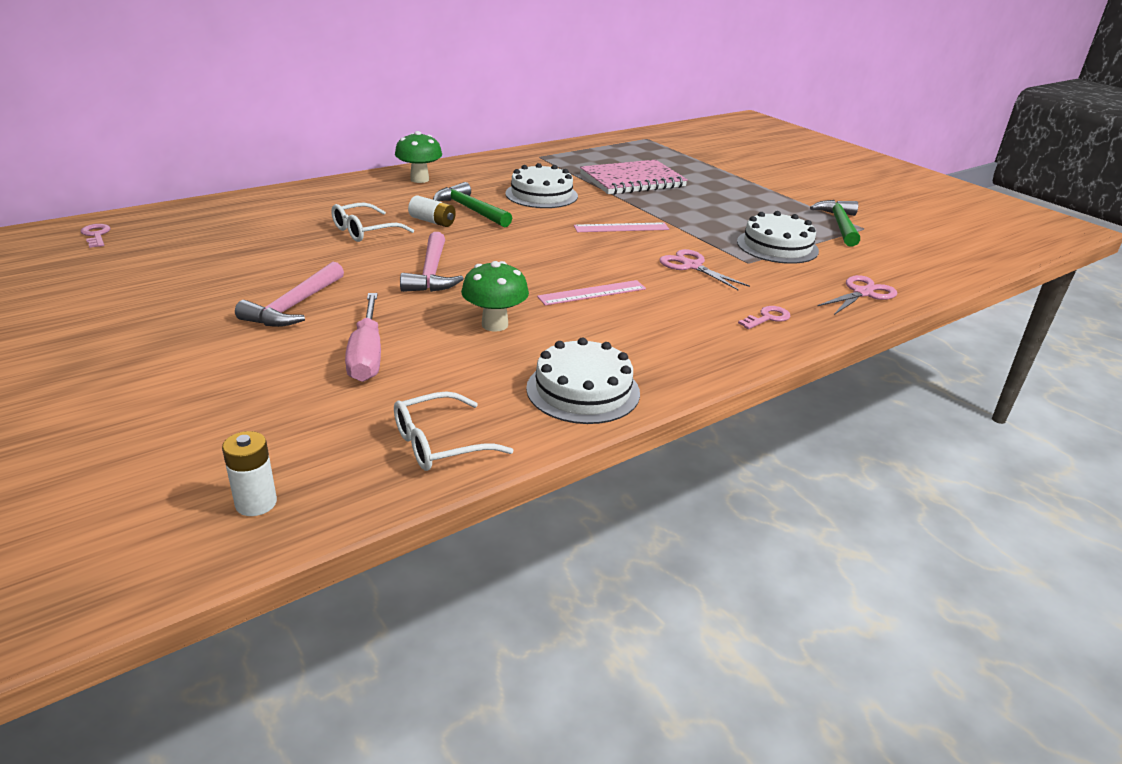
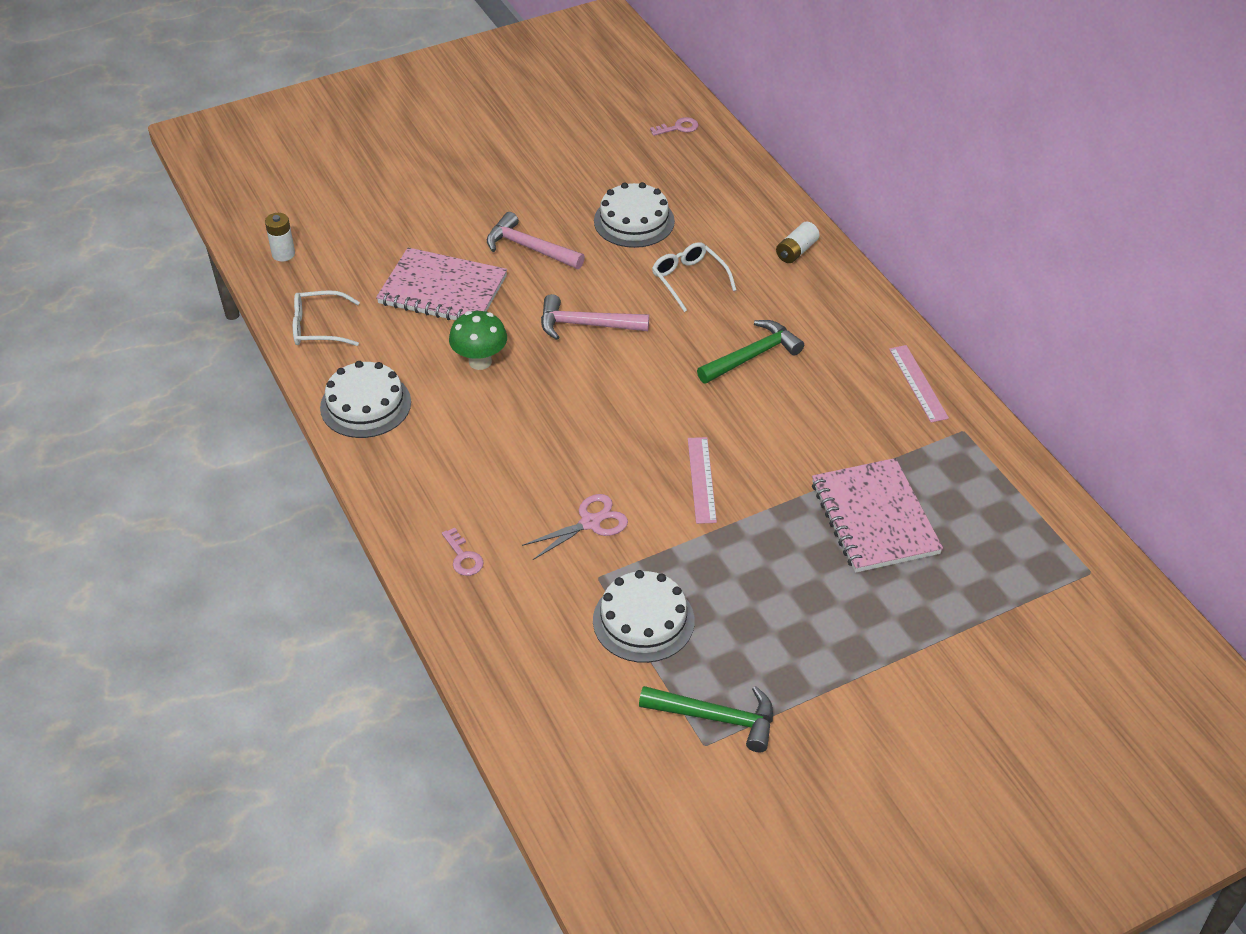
camera: 100 degrees right, 15 degrees up
(367, 355) = (443, 290): pink screwdriver -> pink notebook
(419, 179) = (849, 317): green mushroom -> none
(432, 221) = (716, 326): white battery -> white battery (796, 251)
(440, 443) = (319, 327): white glasses -> white glasses turned 75 degrees counterclockwise
(541, 195) = (808, 420): white cake -> white cake (634, 221)
(592, 293) = (534, 432): pink ruler -> pink ruler (918, 383)
(862, 293) = (508, 663): pink scissors -> none

